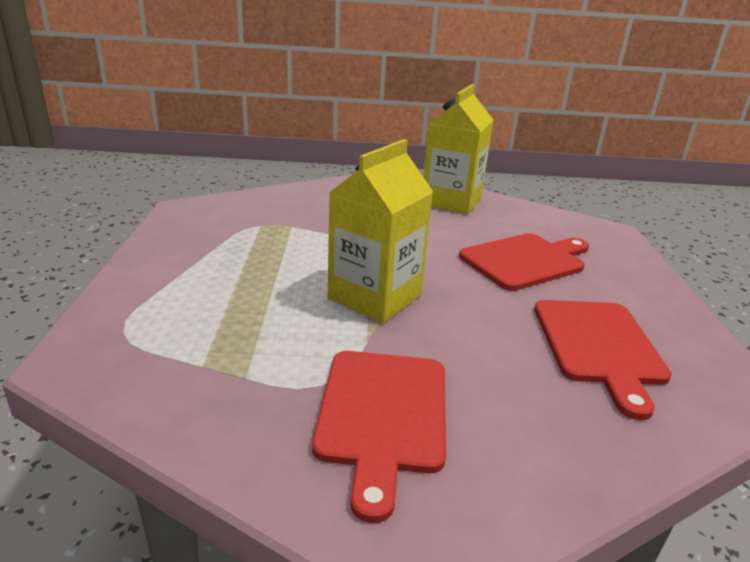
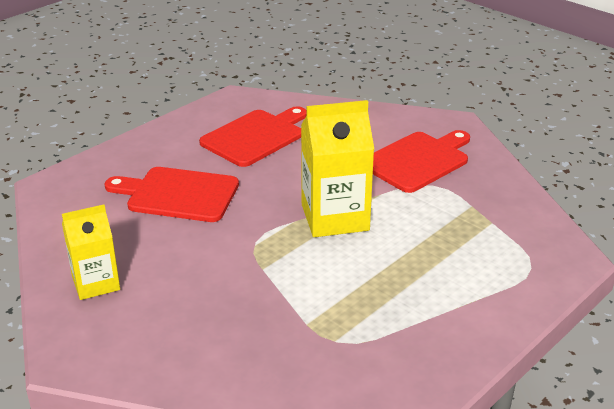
camera: 135 degrees left, 5 degrees up
(451, 201) = (96, 283): yellow carton -> yellow carton, size x0.64

